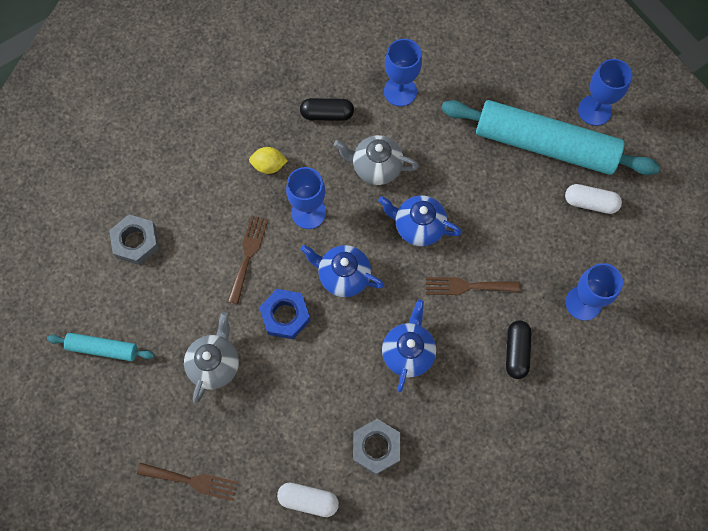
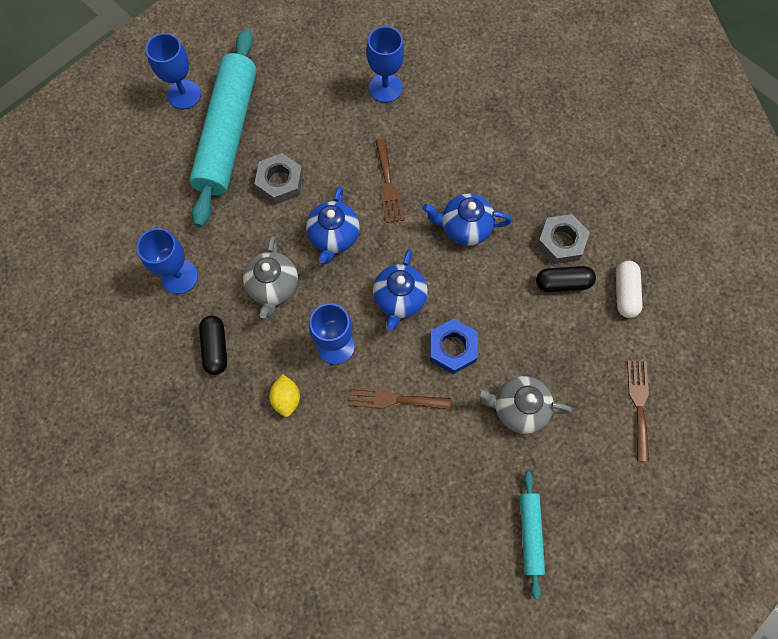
camera: 100 degrees left, 0 degrees up
(136, 242) = (401, 528): grey nut -> grey nut (280, 182)
(516, 352) = (443, 137): black capsule -> black capsule (563, 283)
(590, 203) = (284, 90): white capsule -> none

